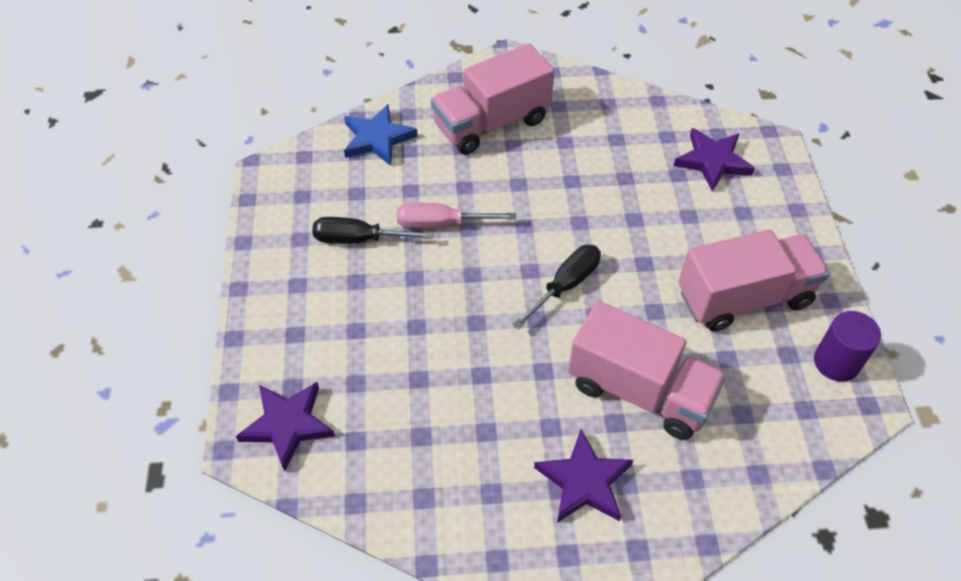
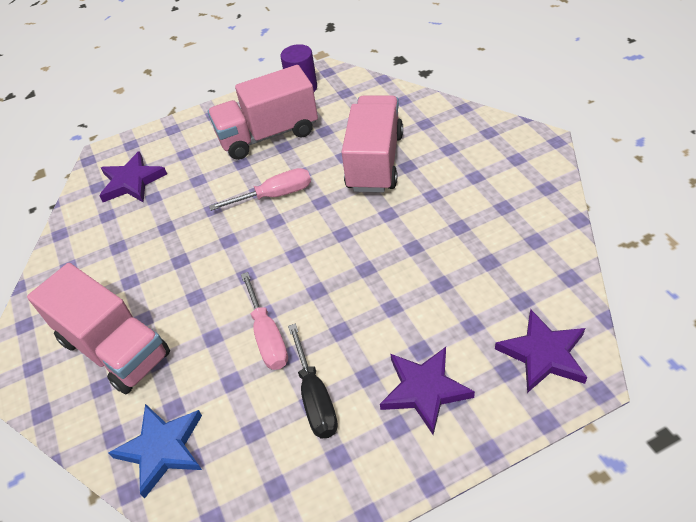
camera: 105 degrees left, 5 degrees down
(565, 286) = (301, 227): black screwdriver -> none
(584, 481) = (461, 166): purple star -> purple star (424, 390)
(627, 276) = (274, 195): none -> pink screwdriver
(744, 298) = (268, 135): pink truck -> pink truck turned 75 degrees counterclockwise

